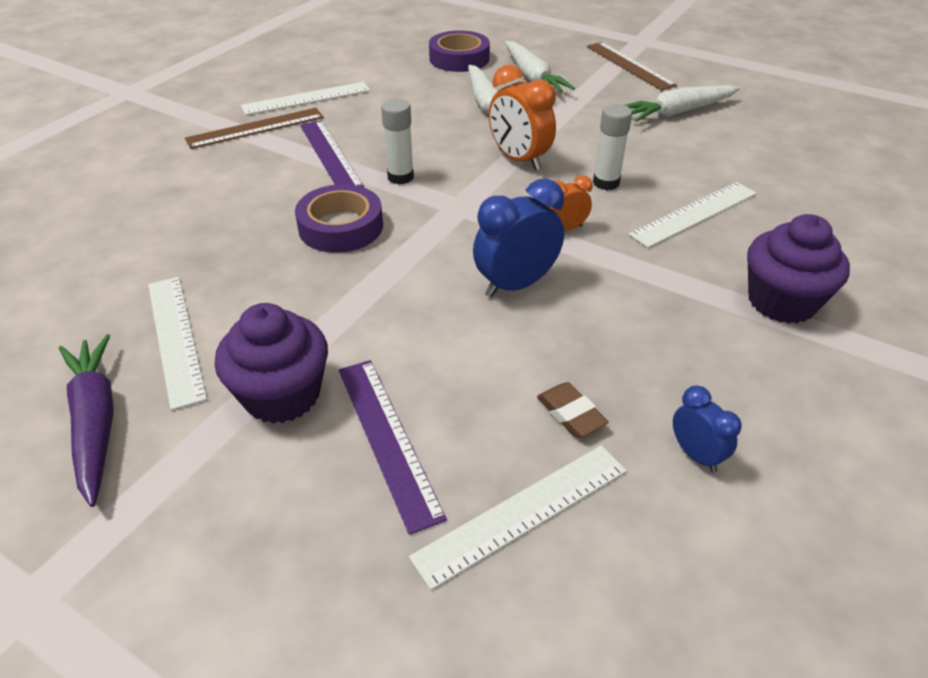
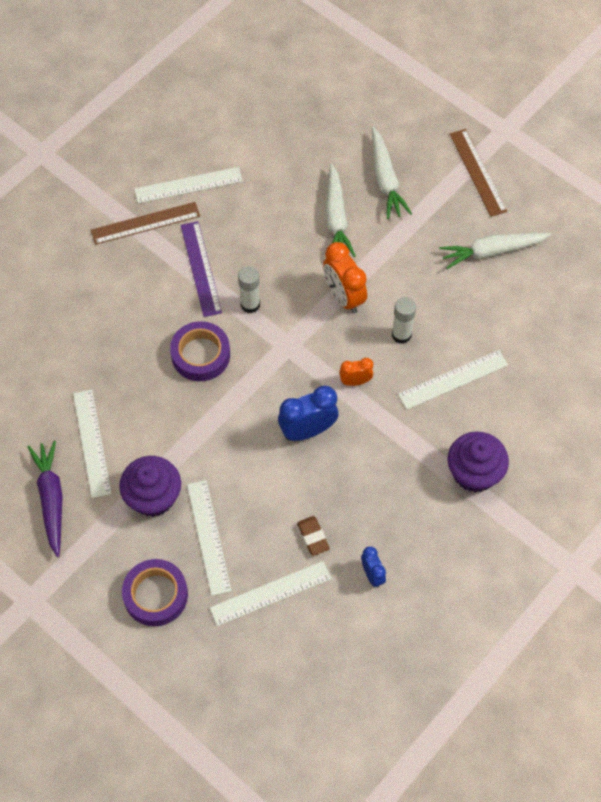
camera: 10 degrees right, 20 degrees up
(387, 439) = (208, 537): purple ruler -> white ruler
(459, 59) = (328, 139): purple tape -> purple tape (155, 595)

